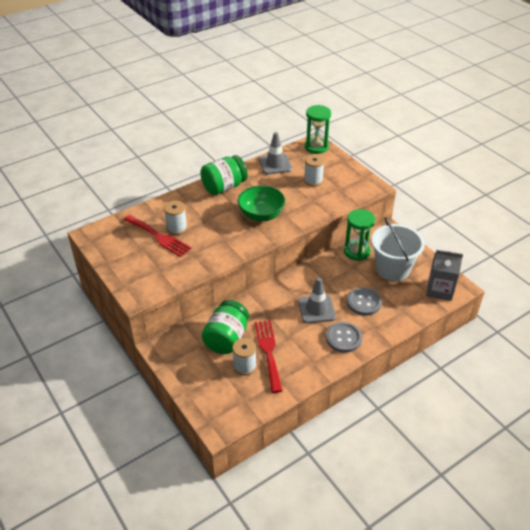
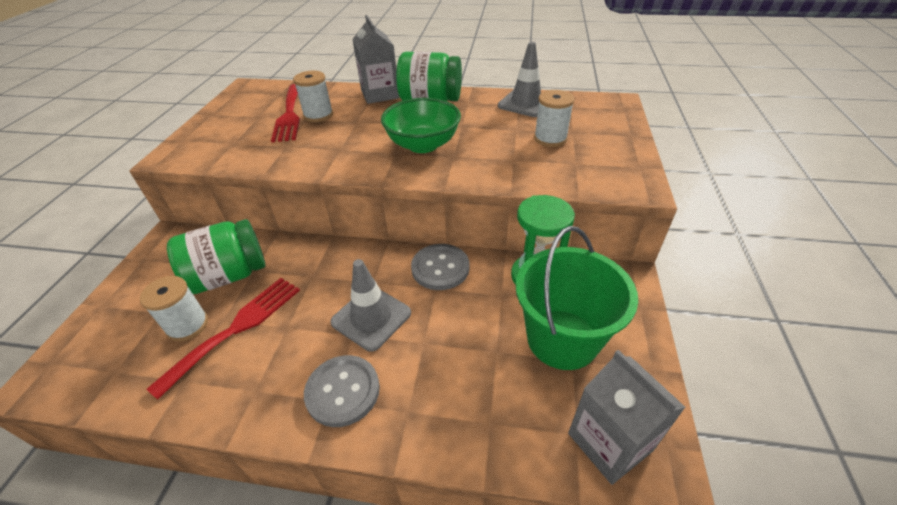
camera: 45 degrees right, 0 degrees up
(188, 197) = (380, 94): none -> grey carton
(316, 147) = (610, 106): green hourglass -> none
(364, 302) = (447, 358): grey button -> grey button (440, 268)
(392, 269) = (562, 339): white bucket -> green bucket

